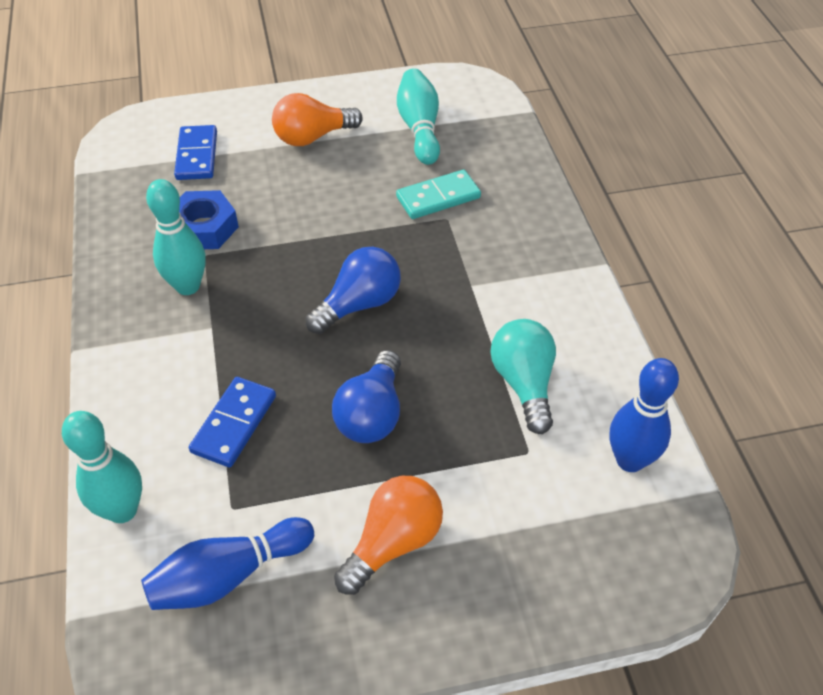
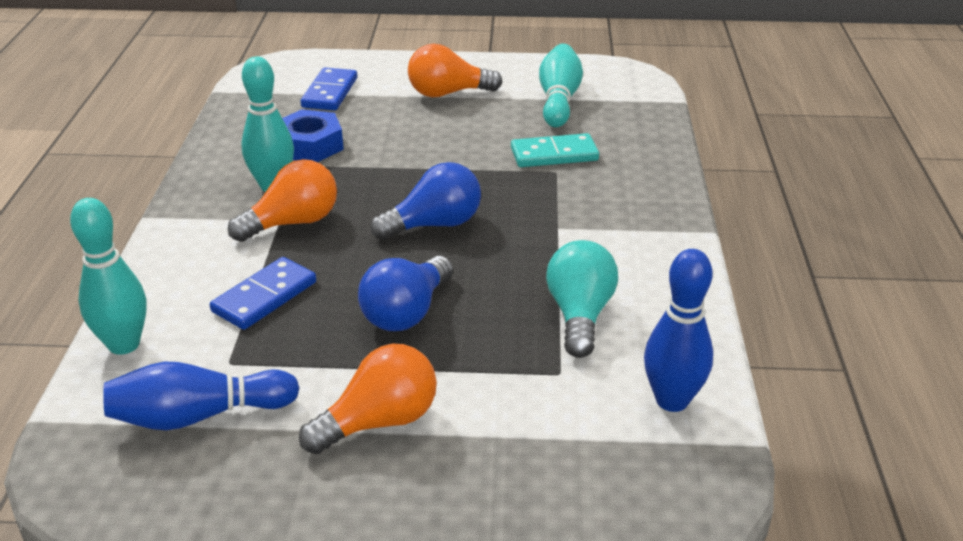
camera: 15 degrees right, 15 degrees down
(225, 328) = (292, 223): none -> orange light bulb

